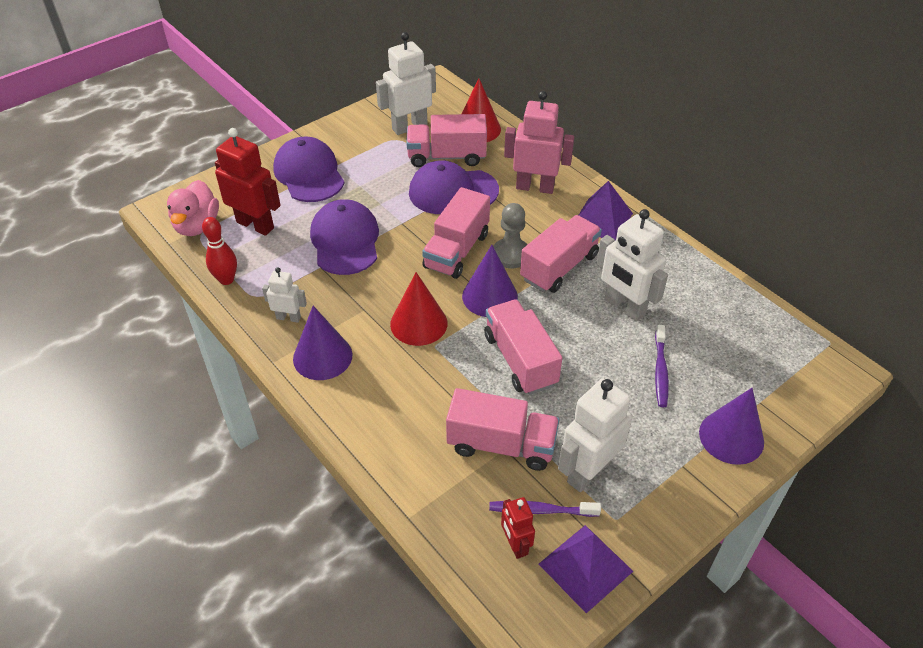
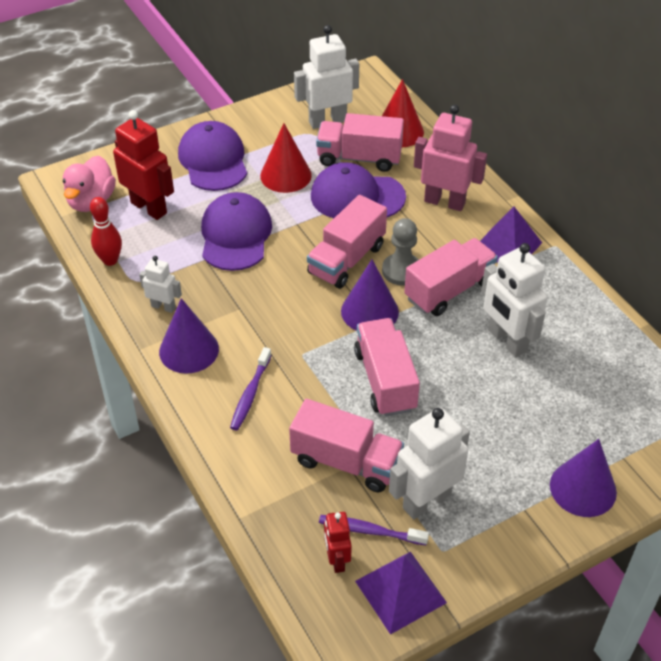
camera: 10 degrees right, 0 degrees up
(418, 323) = (291, 329): red cone -> red cone (285, 175)
(660, 371) = (527, 411): purple toothbrush -> purple toothbrush (250, 394)

